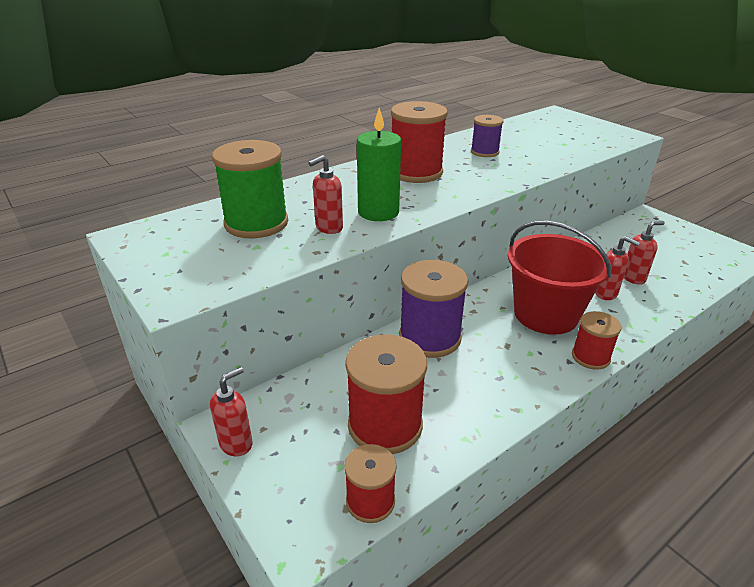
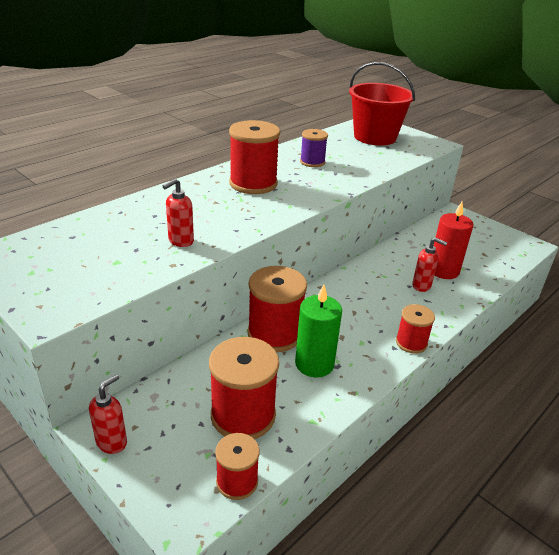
camera: 10 degrees left, 0 degrees up
(256, 223) = (113, 239): green spool -> none
(378, 212) = (223, 224): green candle -> green candle (314, 364)
(430, 337) = (274, 334): purple spool -> red spool
(545, 314) = (372, 307): red bucket -> red bucket (375, 137)
(633, 278) = (443, 270): red soap dispenser -> red candle

